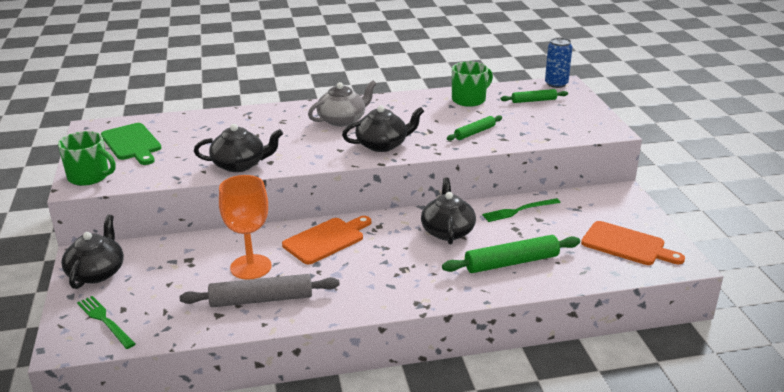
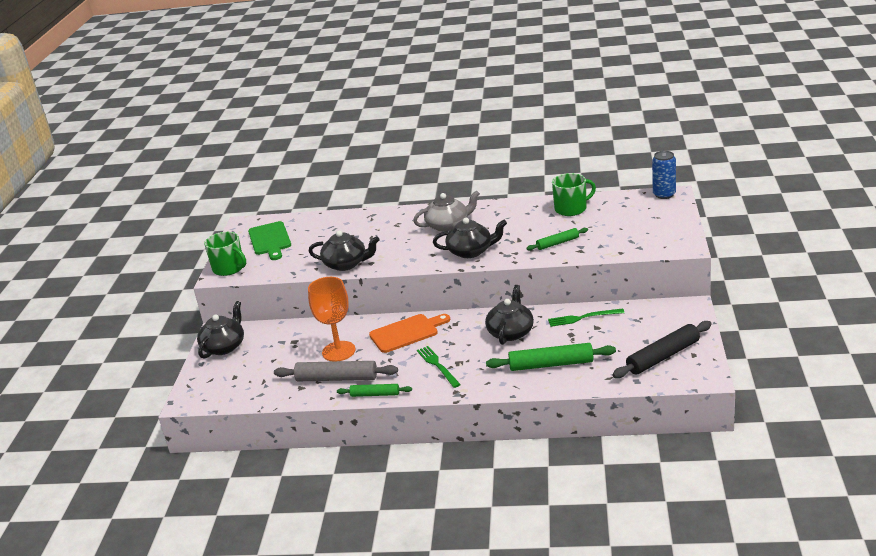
camera: 20 degrees right, 0 degrees up
(105, 321) = (219, 384): green fork -> green fork (437, 365)
(534, 101) = (631, 212): green rolling pin -> green rolling pin (375, 394)
(627, 245) = (663, 356): orange cutting board -> black rolling pin

